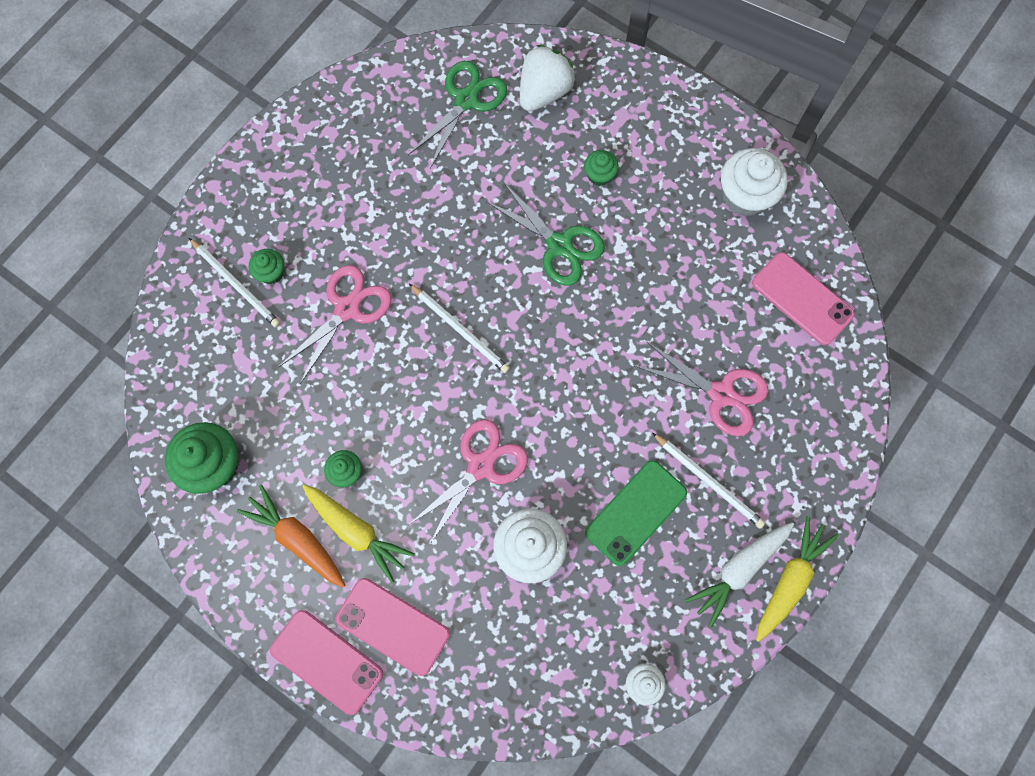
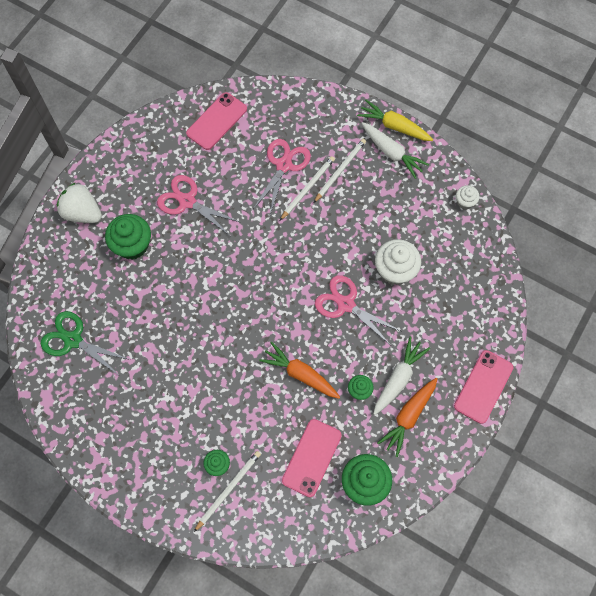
camera: 95 degrees left, 5 degrees down
(347, 308) = (242, 405): pink scissors -> pink scissors (187, 201)
(356, 531) = (398, 378): yellow carrot -> white carrot
(381, 390) = (300, 374): none -> orange carrot
(393, 626) = (455, 348): pink phone -> pink phone (311, 457)
(460, 330) = (252, 326): white pencil -> white pencil (308, 188)
(544, 92) = (66, 286): white strawberry -> white strawberry (82, 212)
(559, 245) = (186, 267): green scissors -> none
(599, 175) = (132, 245): green cupcake -> green cupcake, size x1.88
(635, 512) = (364, 210): green phone -> none
(745, 196) = (146, 155): white cupcake -> none

